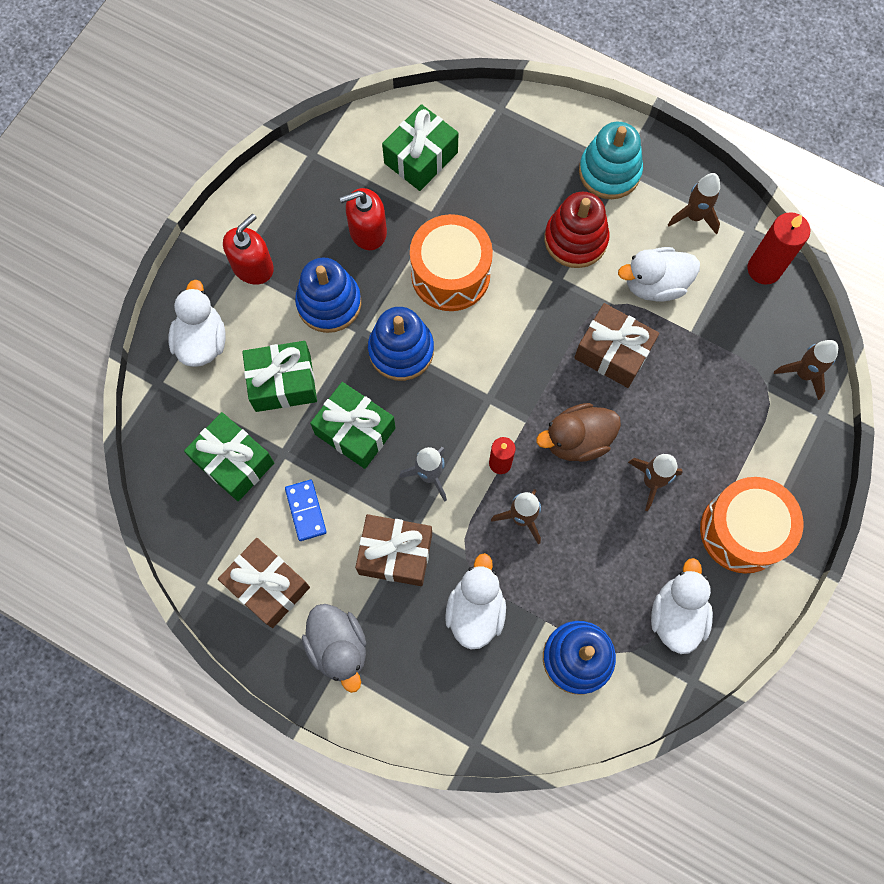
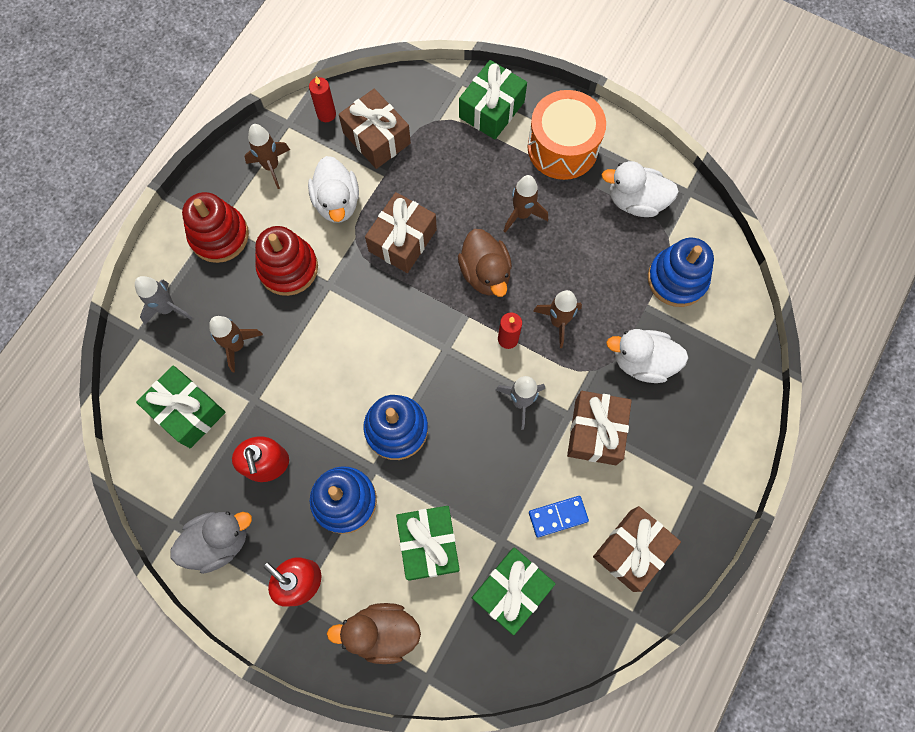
camera: 90 degrees left, 0 degrees up
(202, 341) = (382, 632): white duck -> brown duck
(338, 647) = (683, 482): grey duck -> grey duck (219, 541)
(355, 431) = (478, 471): green gift -> green gift (491, 110)
(450, 274) = (318, 382): orange drum -> none
(527, 131) = (167, 308): none -> grey rocket
(609, 172) = (219, 236): turquoise stacking toy -> red stacking toy
(738, 323) = (377, 138): none -> brown gift
(764, 269) = (326, 114): red candle -> red candle, size x0.62
(803, 374) = (425, 92): brown rocket -> brown rocket (237, 345)

